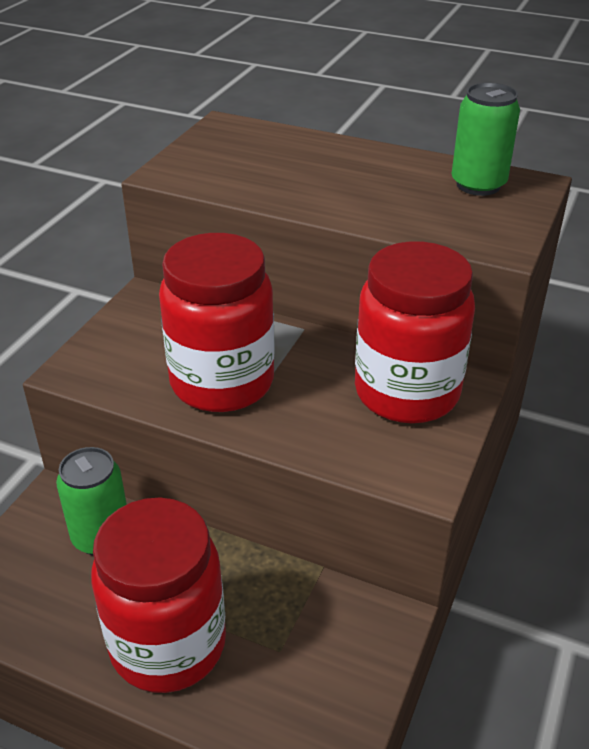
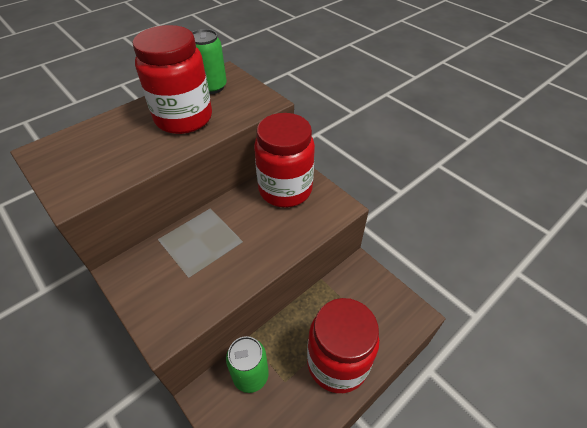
camera: 65 degrees left, 10 degrees up
(222, 382) = (229, 259): red jar -> red jar (184, 118)

